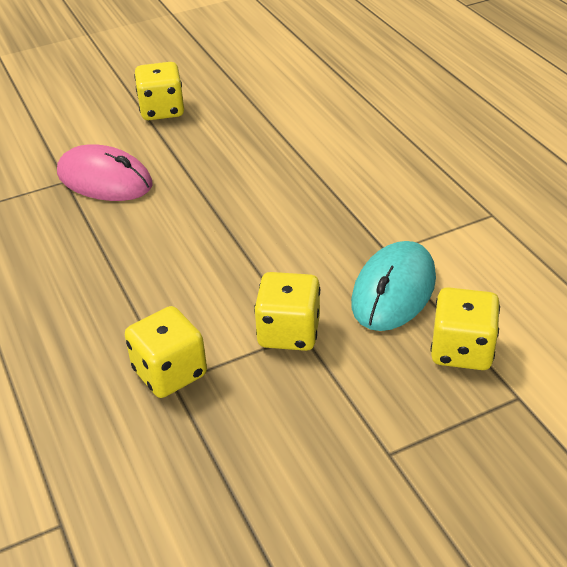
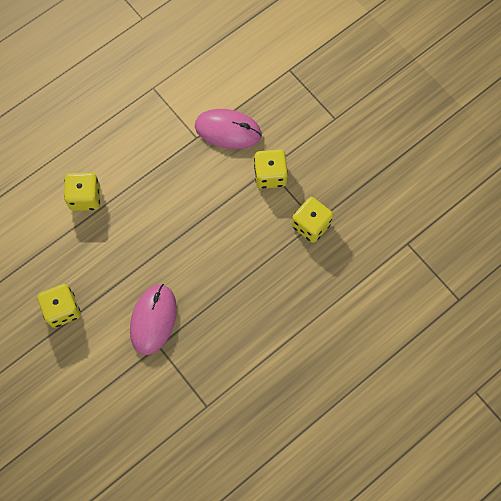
camera: 105 degrees left, 30 degrees up
(393, 290) = (228, 130): turquoise mouse -> pink mouse
(462, 350) = (265, 95): yellow dice -> yellow dice (85, 197)

